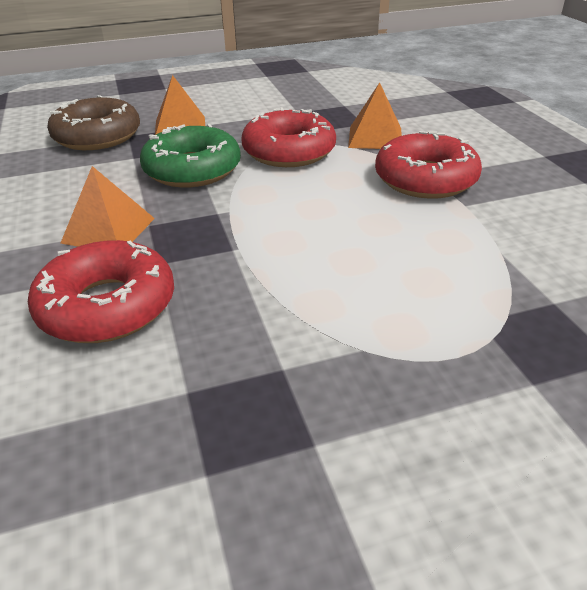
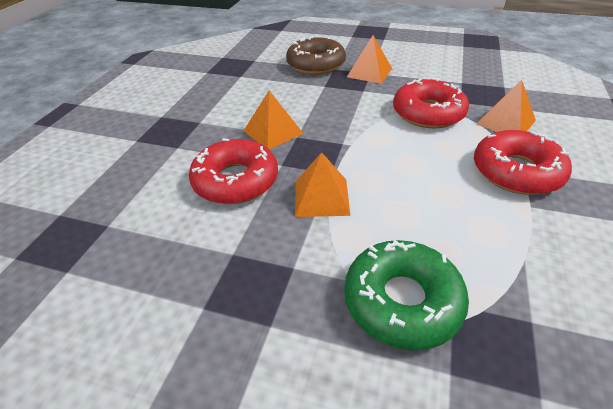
camera: 35 degrees right, 5 degrees up
(192, 169) = (352, 106): green donut -> green donut (402, 301)
(246, 279) = (321, 197): none -> orange pyramid

